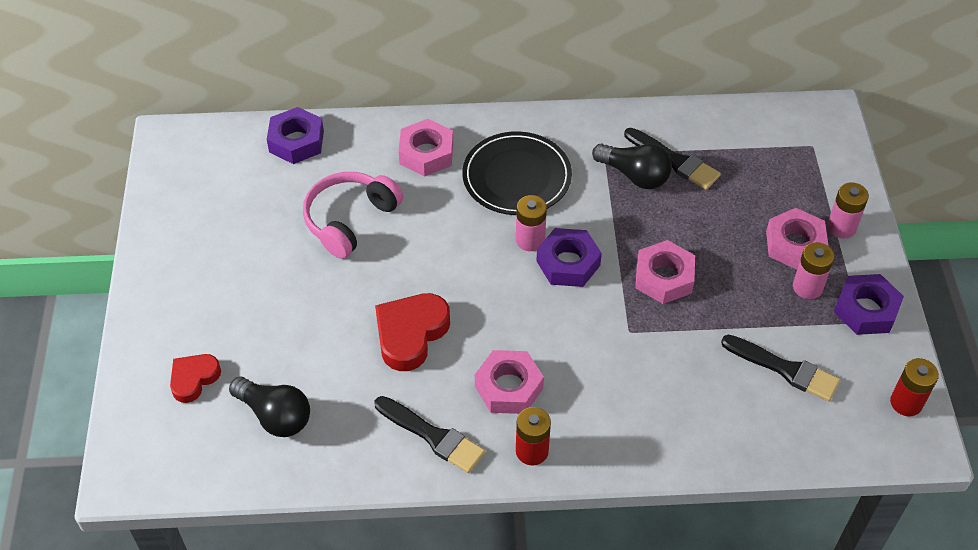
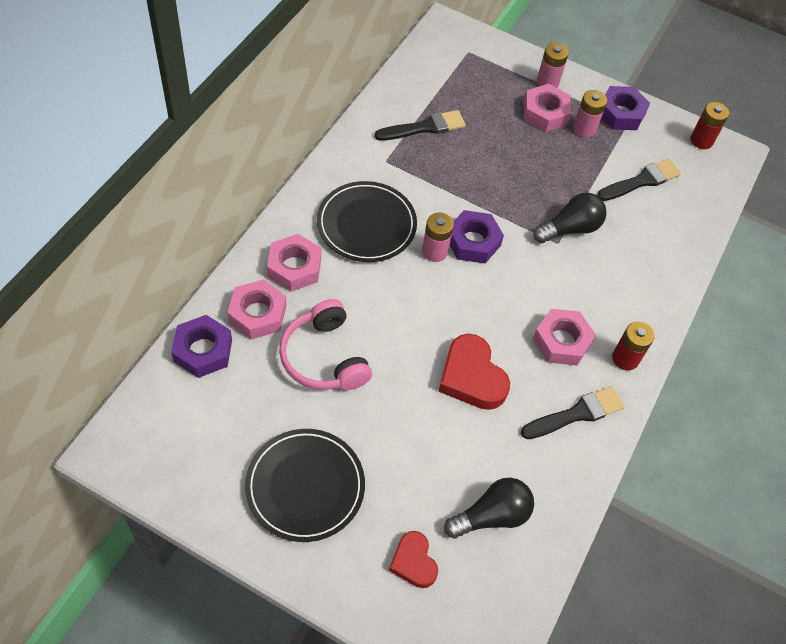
camera: 65 degrees left, 5 degrees up
(217, 271) = (305, 486): none -> black plate
(634, 175) = (420, 157): black light bulb -> black light bulb (570, 229)
(664, 278) = (524, 196): pink nut -> pink nut (257, 314)

